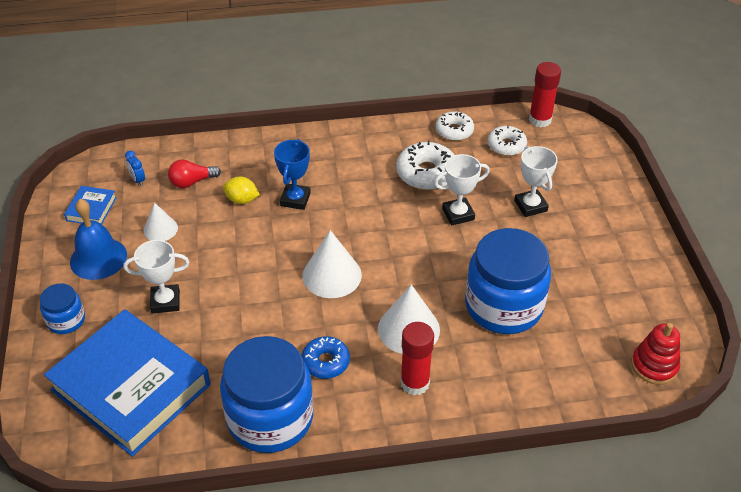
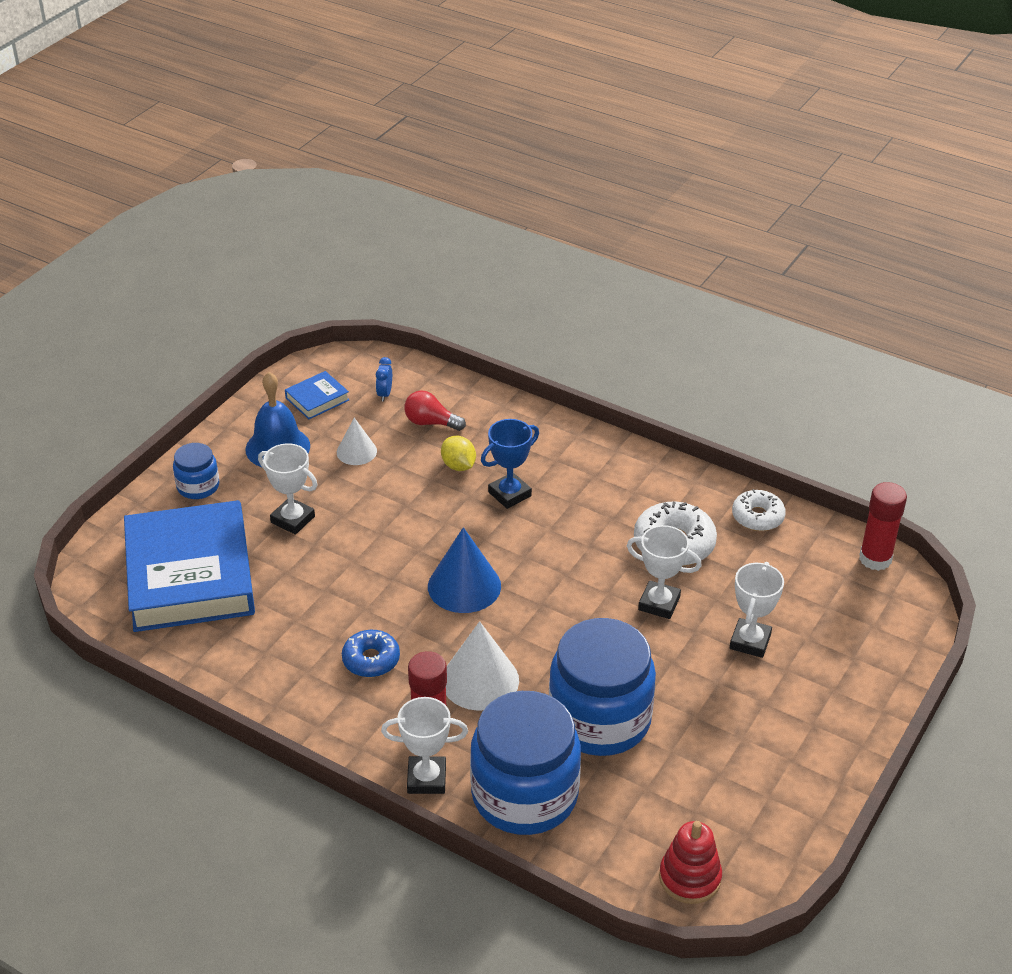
camera: 40 degrees right, 5 degrees down
(270, 418) = (272, 675): blue jar -> blue jar (524, 795)
(332, 275) = (464, 586): white cone -> blue cone
(447, 415) = (426, 779): none -> white trophy
(506, 145) = (799, 564): white donut -> none

